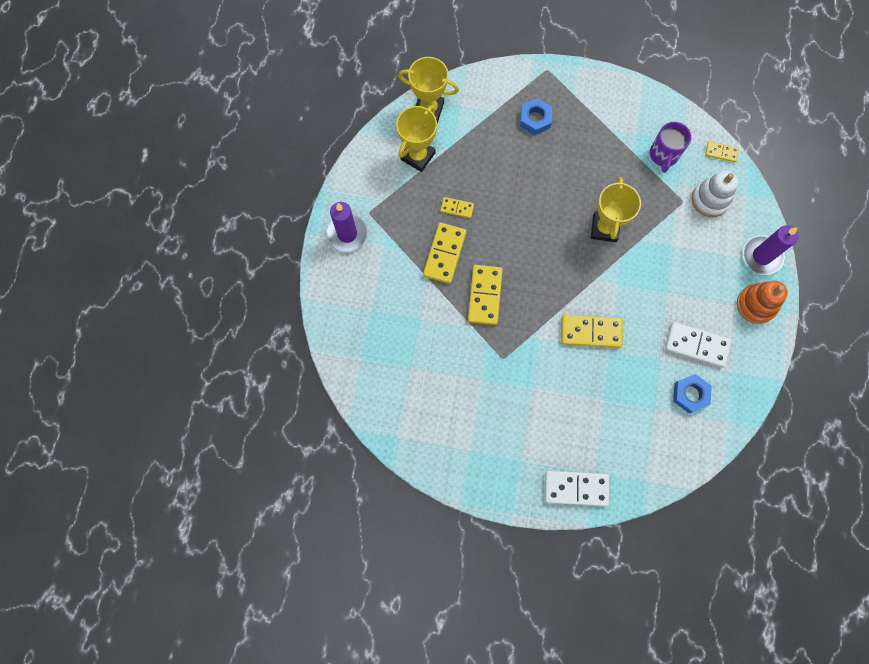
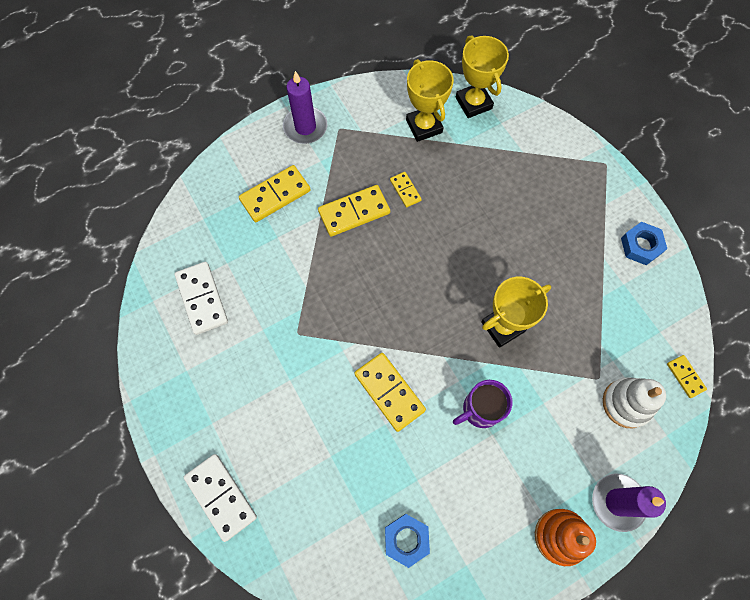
camera: 50 degrees right, 5 degrees down
(418, 156) = (424, 126): yellow trophy -> yellow trophy turned 75 degrees clockwise
(484, 295) = (344, 273): yellow domino -> yellow domino (275, 195)
(535, 119) = (549, 189): blue nut -> blue nut (641, 246)
(663, 155) = (627, 325): purple mug -> purple mug (480, 409)
(696, 345) = (463, 506): white domino -> white domino (202, 299)

